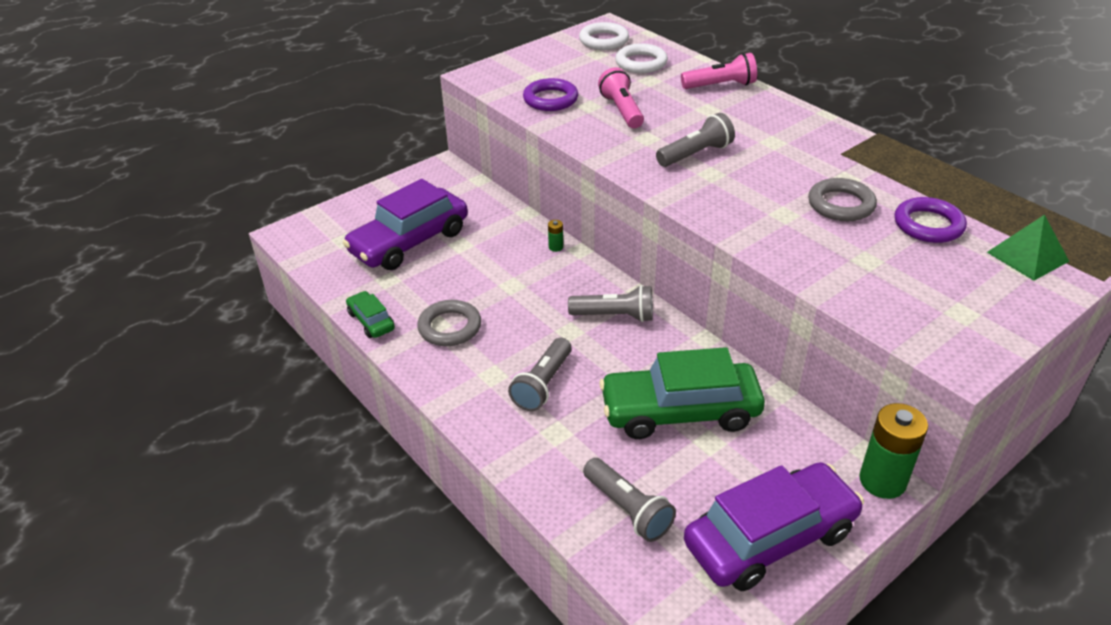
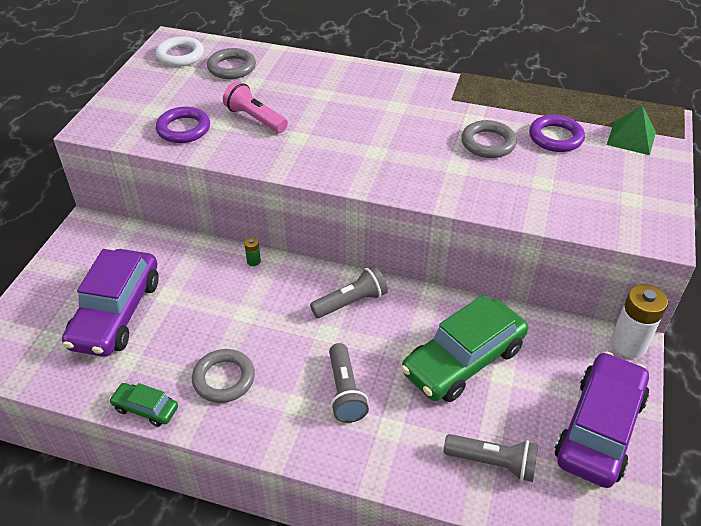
camera: 35 degrees left, 5 degrees up
(641, 63) = (232, 67): white ring -> grey ring
(695, 154) = (349, 138): grey flashlight -> none
(720, 85) = (314, 69): pink flashlight -> none
(882, 481) = (628, 344): green battery -> white battery

